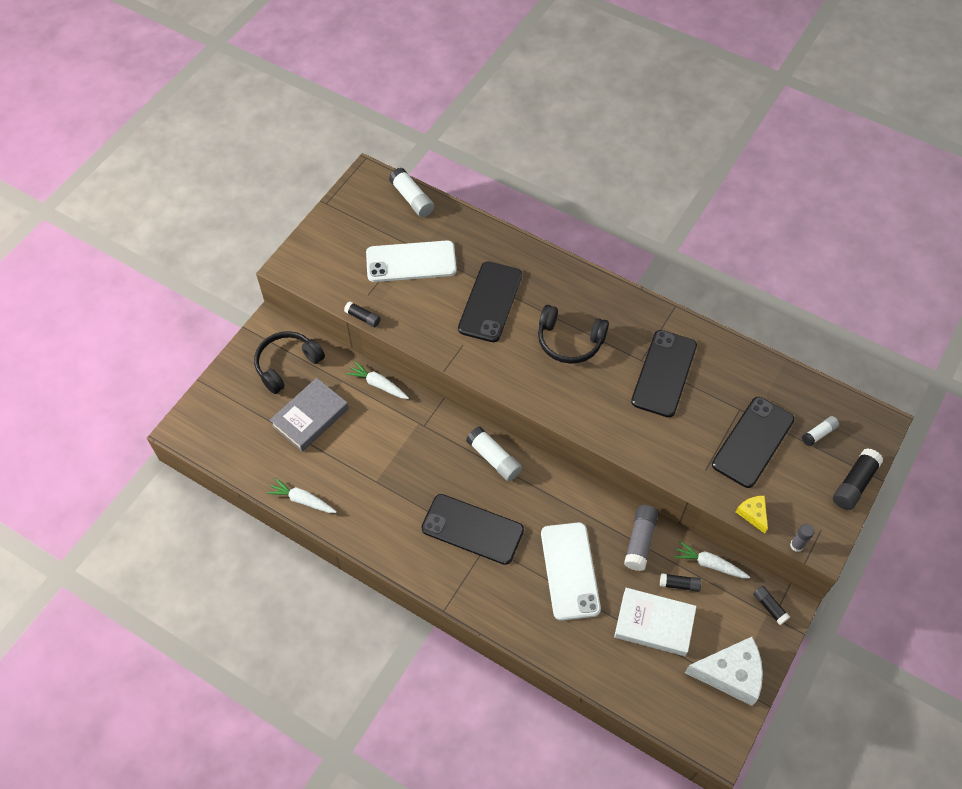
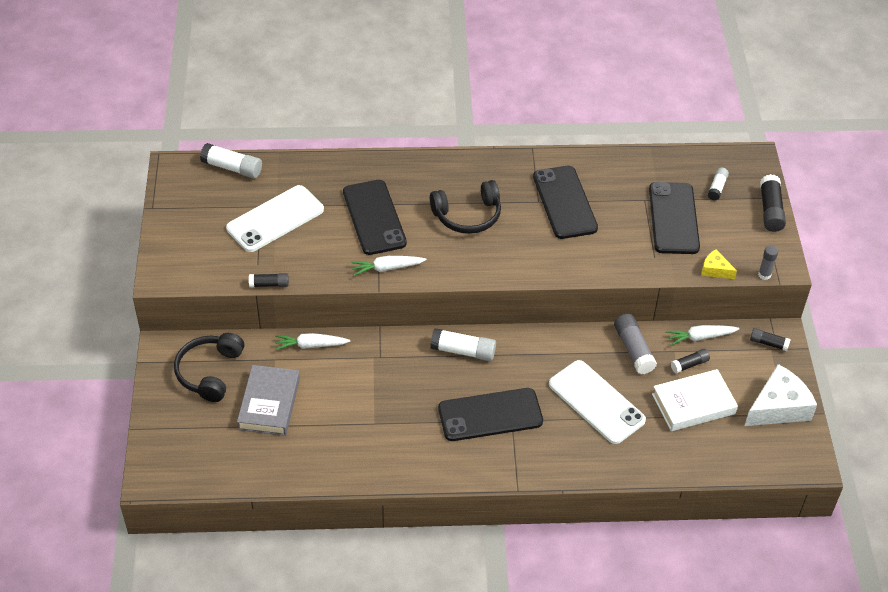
camera: 35 degrees left, 10 degrees down
(302, 500) = (319, 474): white carrot -> white carrot (387, 268)

